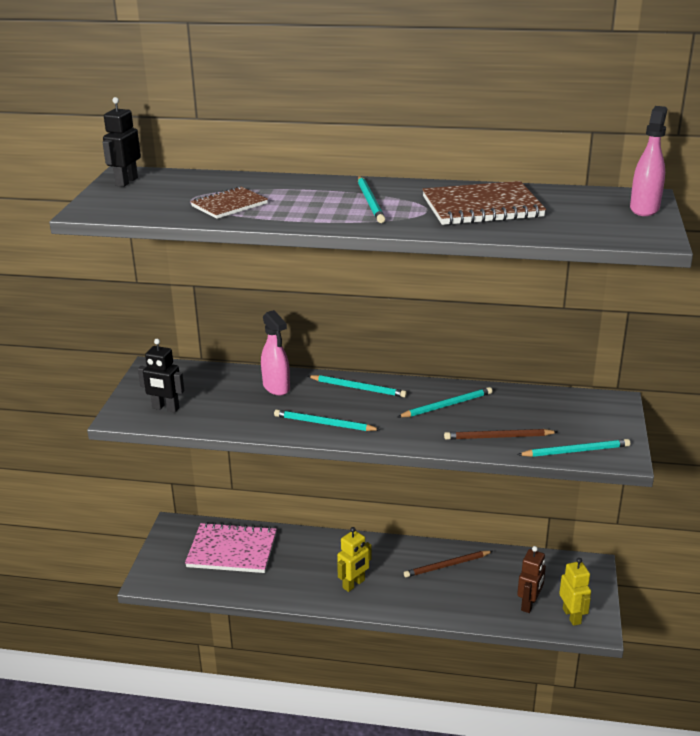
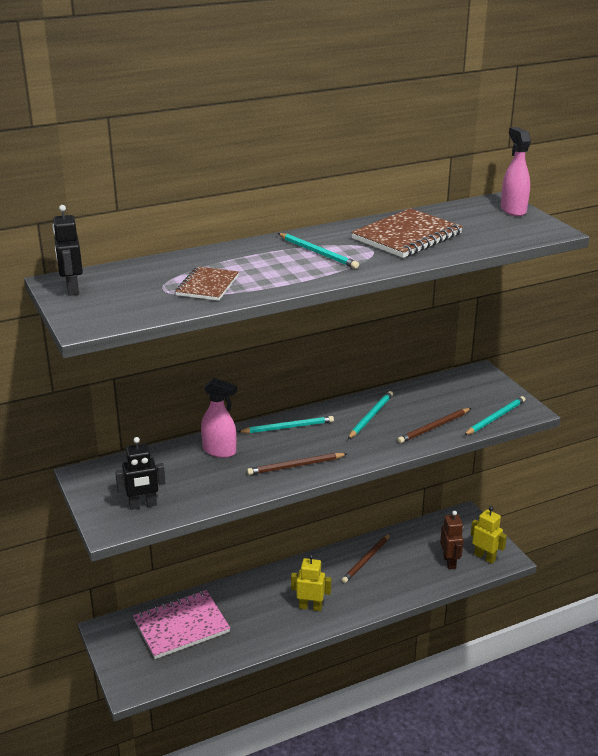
camera: 35 degrees left, 0 degrees up
(324, 424) = (296, 466): turquoise pencil -> brown pencil
(354, 584) = (310, 607): yellow robot -> yellow robot turned 90 degrees counterclockwise

